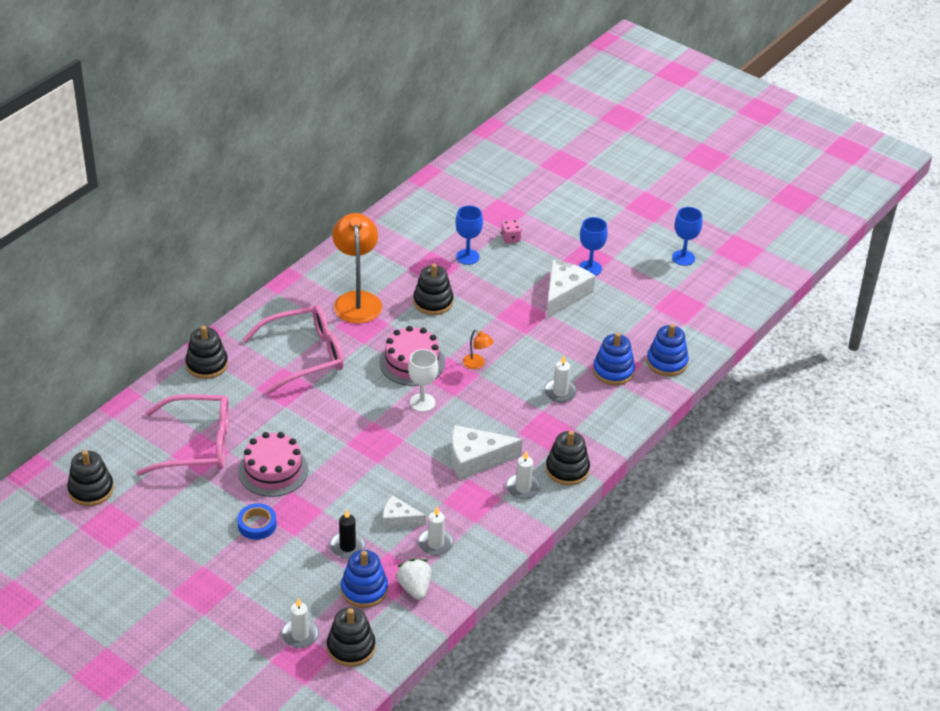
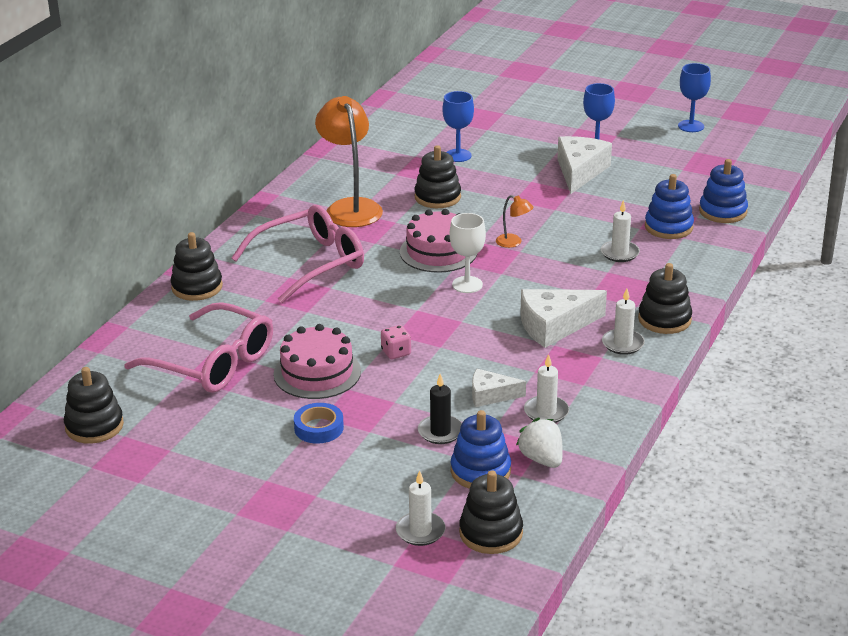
camera: 10 degrees left, 10 degrees down
(196, 445) = (212, 362): pink glasses -> pink glasses turned 45 degrees clockwise
(510, 238) = (497, 135): pink dice -> pink dice (396, 352)

